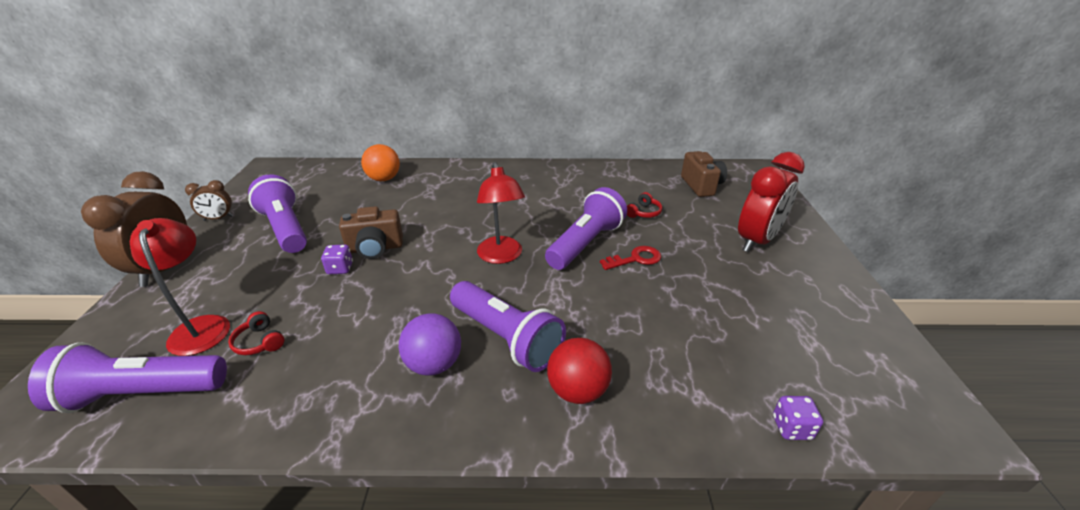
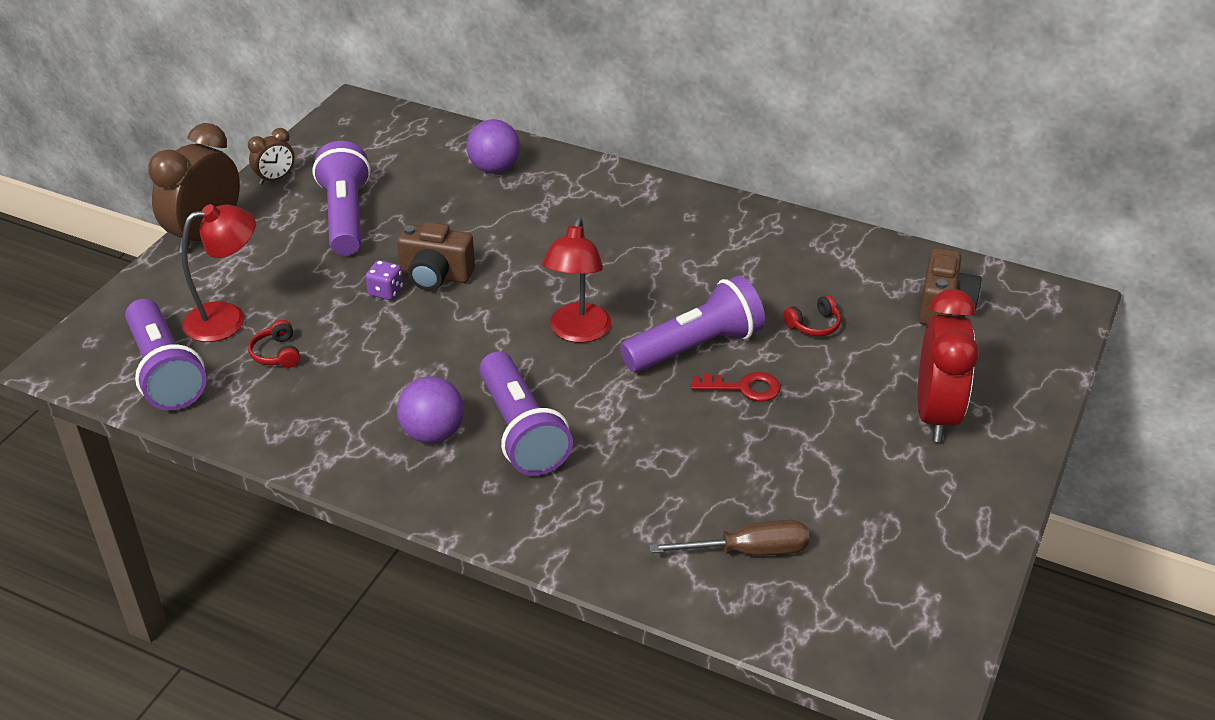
camera: 25 degrees right, 5 degrees up
(143, 393) = (165, 371): purple flashlight -> purple flashlight turned 135 degrees counterclockwise
(201, 326) = (227, 318): red lamp -> red lamp turned 60 degrees clockwise
(218, 218) = (275, 179): brown clock -> brown clock turned 45 degrees counterclockwise
(384, 179) = (494, 168): orange ball -> purple ball
(578, 390) = (559, 507): red ball -> none
(741, 371) = (748, 551): none -> brown screwdriver
(757, 241) = (935, 415): red clock -> red clock turned 60 degrees counterclockwise
(791, 428) = (747, 617): purple dice -> none

